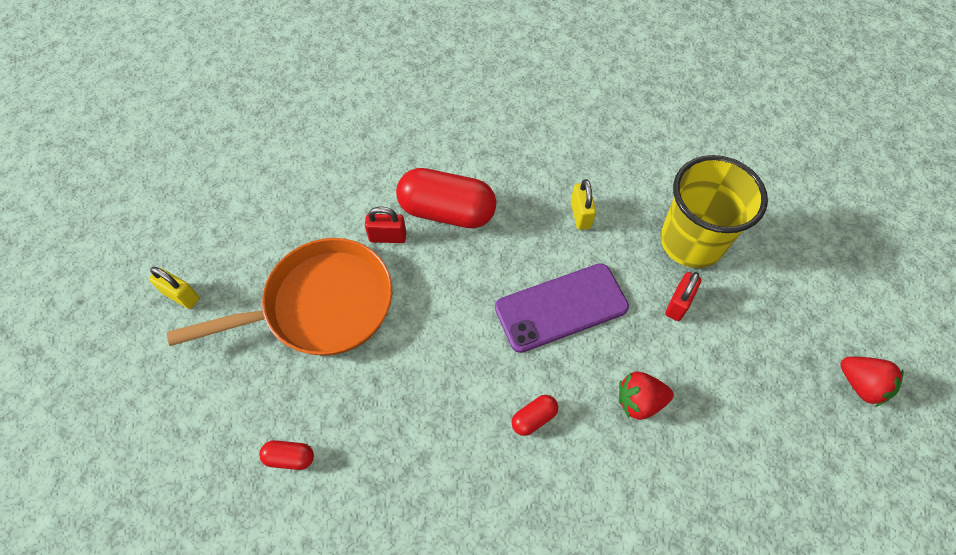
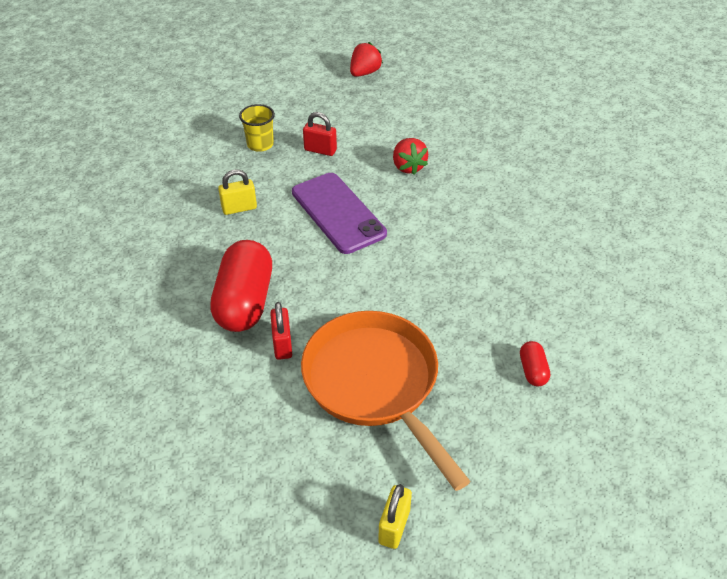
camera: 100 degrees left, 15 degrees down
(534, 418) = (440, 220): red capsule -> none
(691, 242) = (260, 144): yellow cup -> yellow cup, size x0.49

